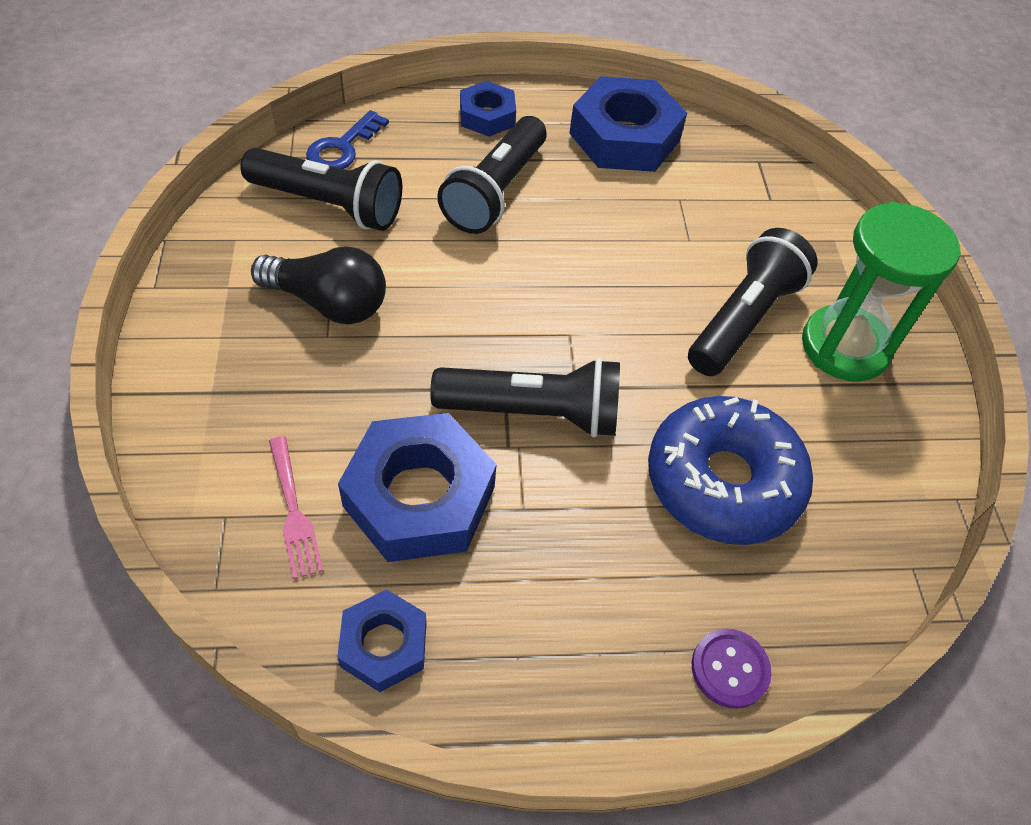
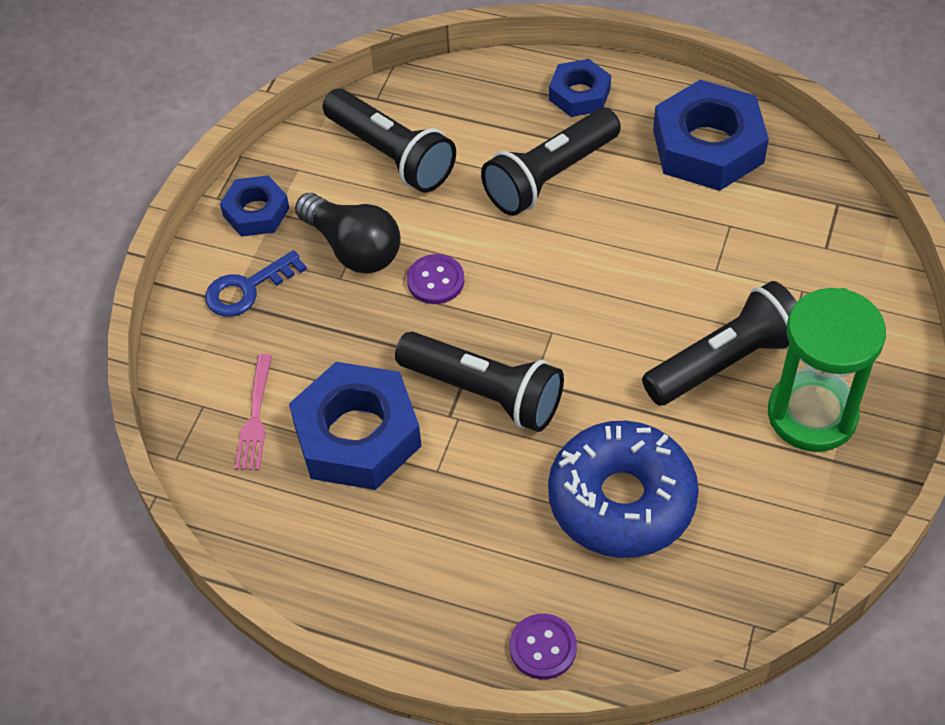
camera: 30 degrees right, 0 degrees up
(342, 147) = (427, 99): blue key -> blue key (247, 289)
(384, 645) = (281, 539): blue nut -> blue nut (256, 212)
(430, 314) = (435, 281): none -> purple button

